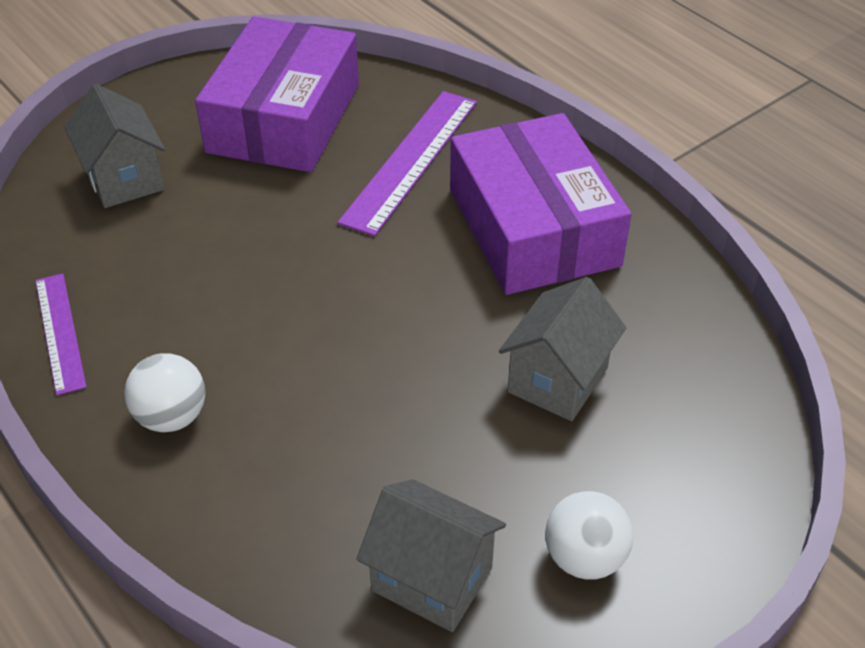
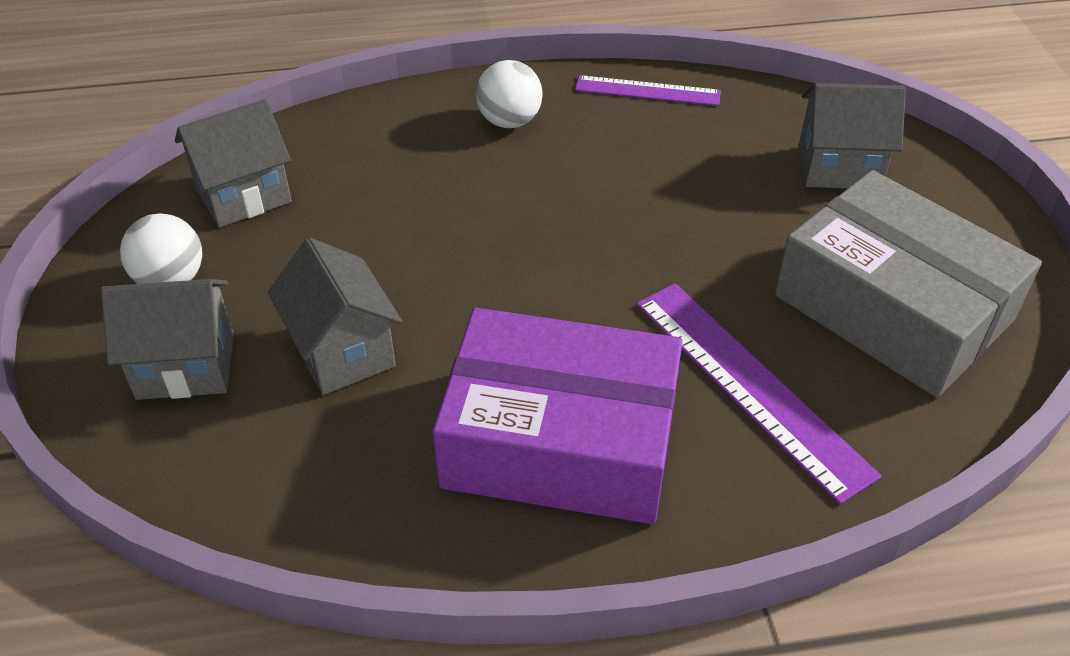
camera: 120 degrees right, 0 degrees up
(284, 118) = (892, 308): purple box -> grey box
(659, 473) = (186, 366): none -> grey house

